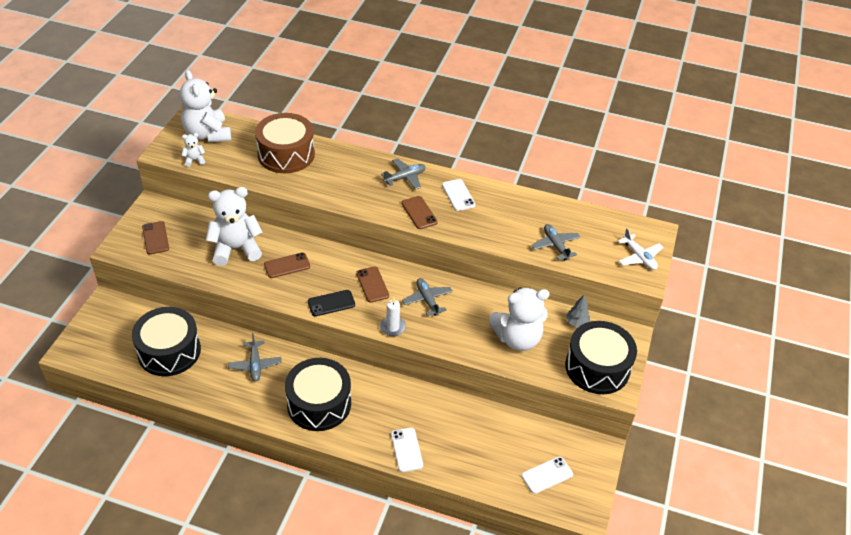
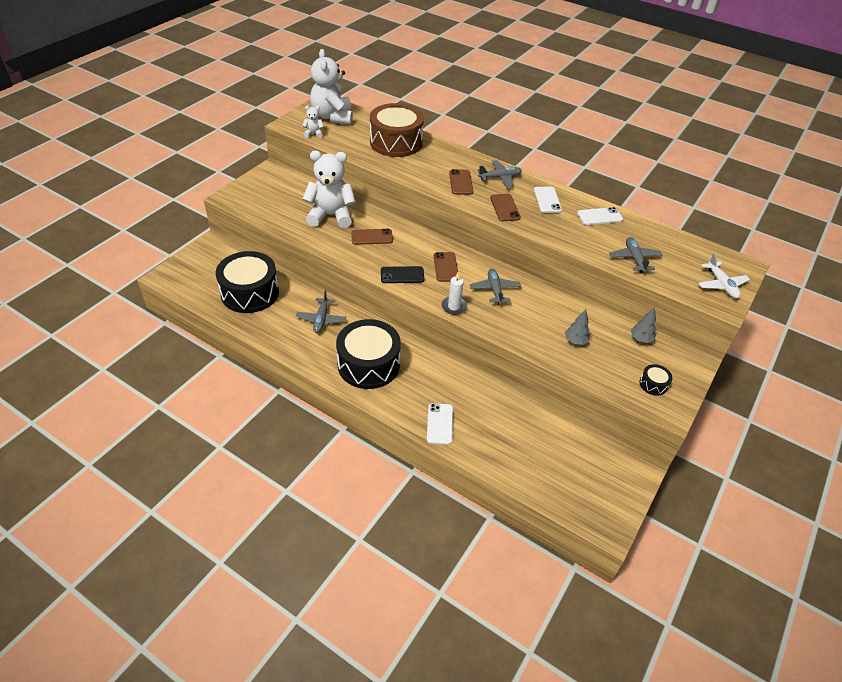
camera: 15 degrees right, 0 degrees up
(155, 238) = (264, 195): brown phone -> brown phone (460, 182)
(517, 338) = (575, 341): white teddy bear -> grey tree
(547, 475) = (576, 480): white phone -> white phone (599, 216)
(597, 367) = (653, 384): black drum -> black drum, size x0.41

